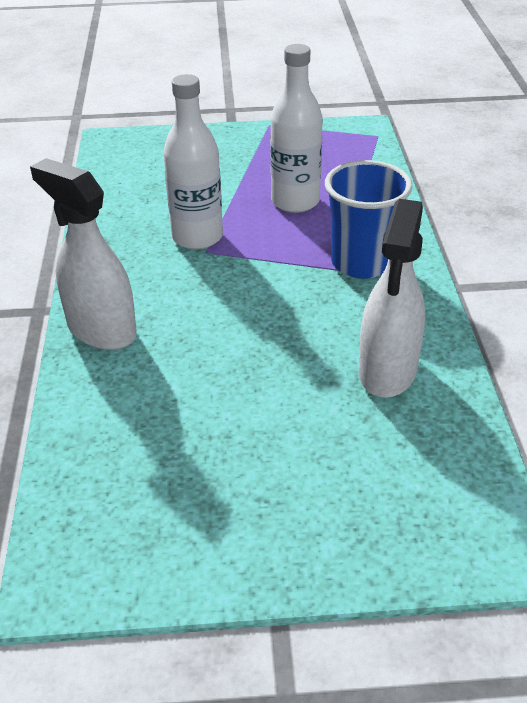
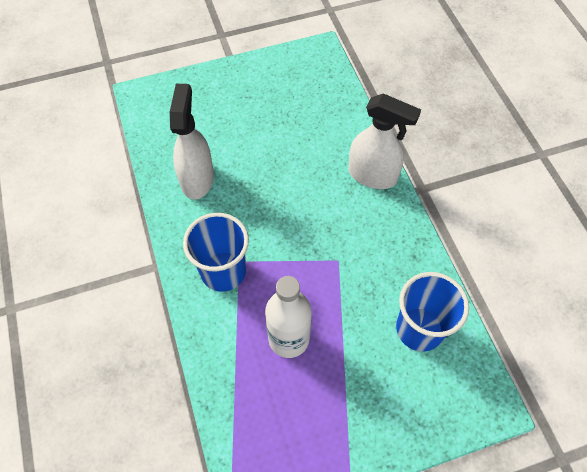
camera: 165 degrees right, 20 degrees up
(145, 189) = (419, 329): none -> blue cup
(197, 237) = (350, 275): white bottle -> none

